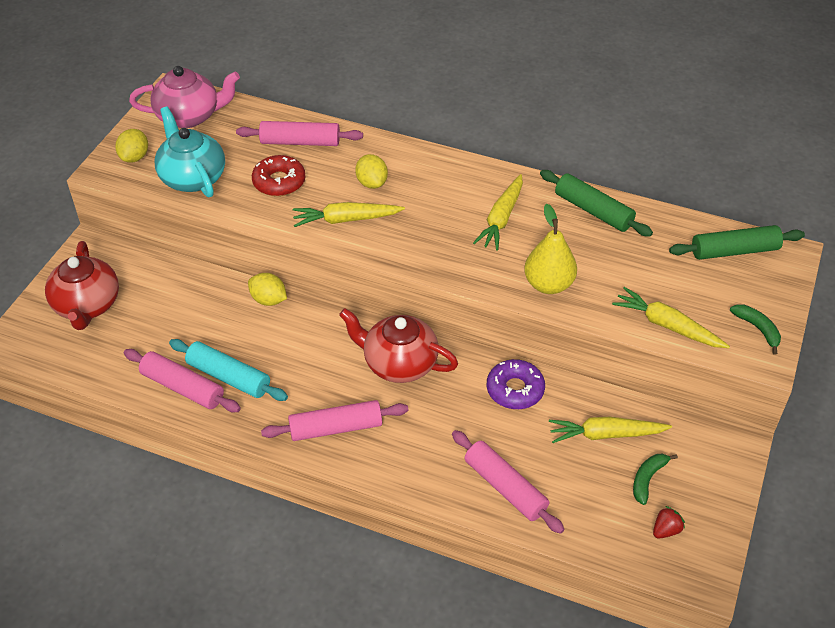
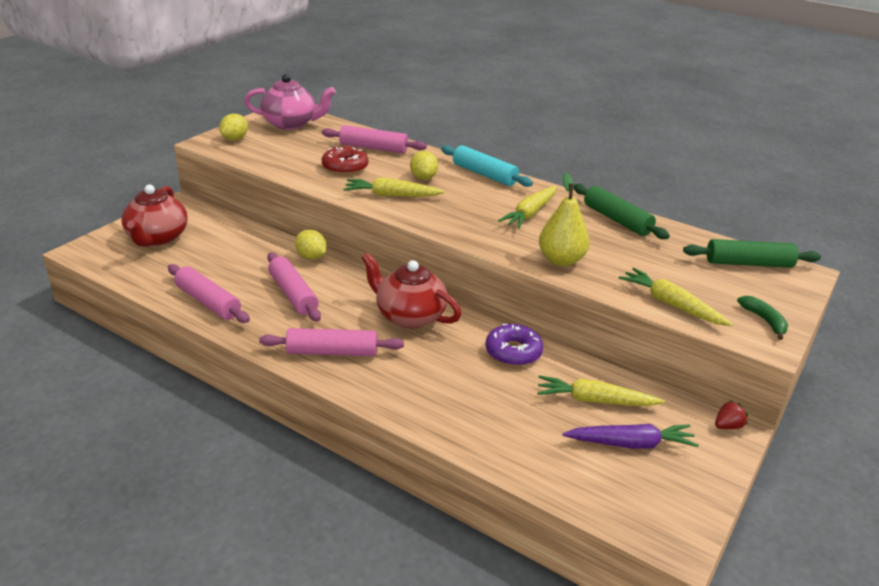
camera: 10 degrees right, 15 degrees down
(192, 177) = (275, 155): turquoise teapot -> none
(229, 377) = (252, 301): turquoise rolling pin -> turquoise rolling pin (484, 174)
(505, 487) = (480, 425): pink rolling pin -> pink rolling pin (293, 294)
(647, 479) = (631, 444): green banana -> purple carrot
(666, 530) = (641, 491): red strawberry -> red strawberry (727, 426)

